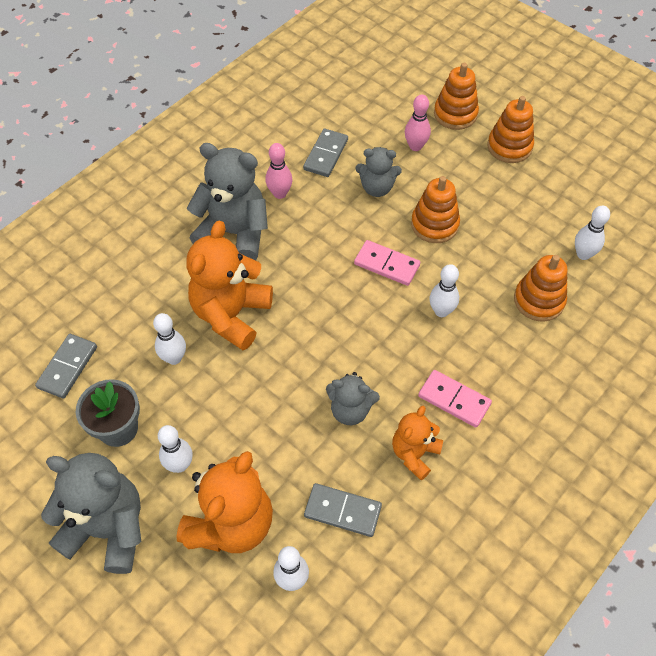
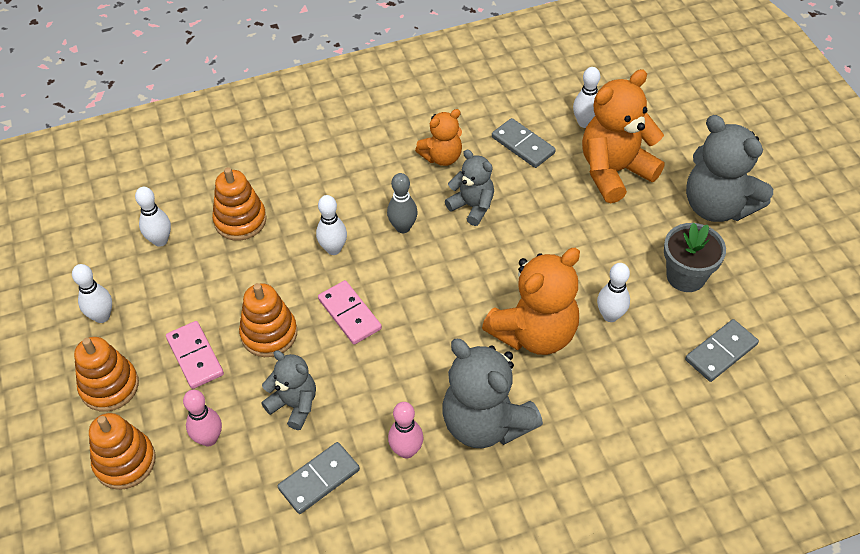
camera: 150 degrees left, 5 degrees down
(179, 465) = (640, 226): white bowling pin -> white bowling pin (102, 316)
(398, 358) = (403, 227): none -> grey bowling pin
(454, 400) = (381, 178): pink domino -> pink domino (195, 356)

